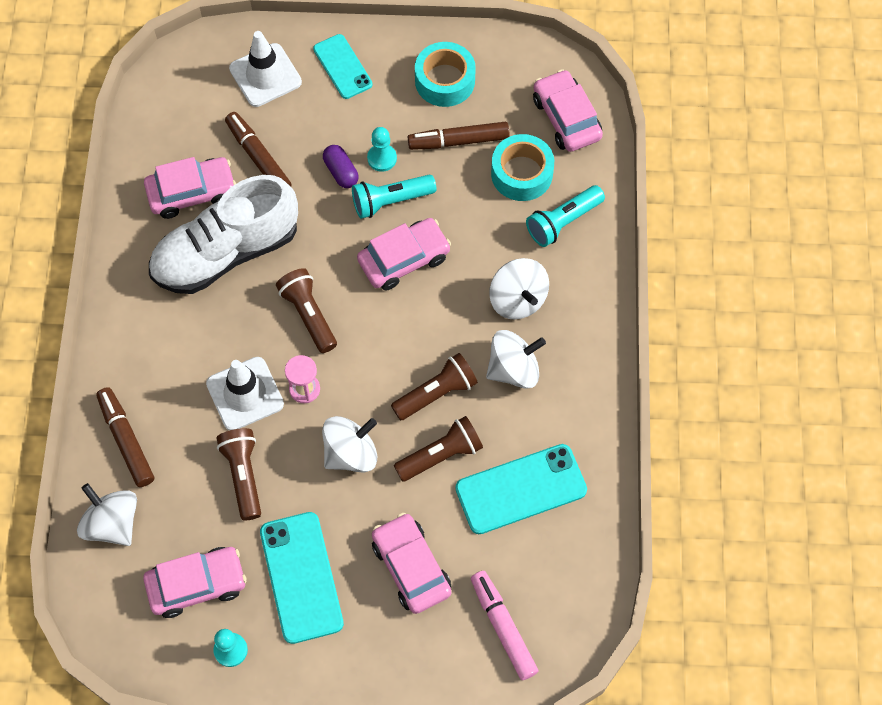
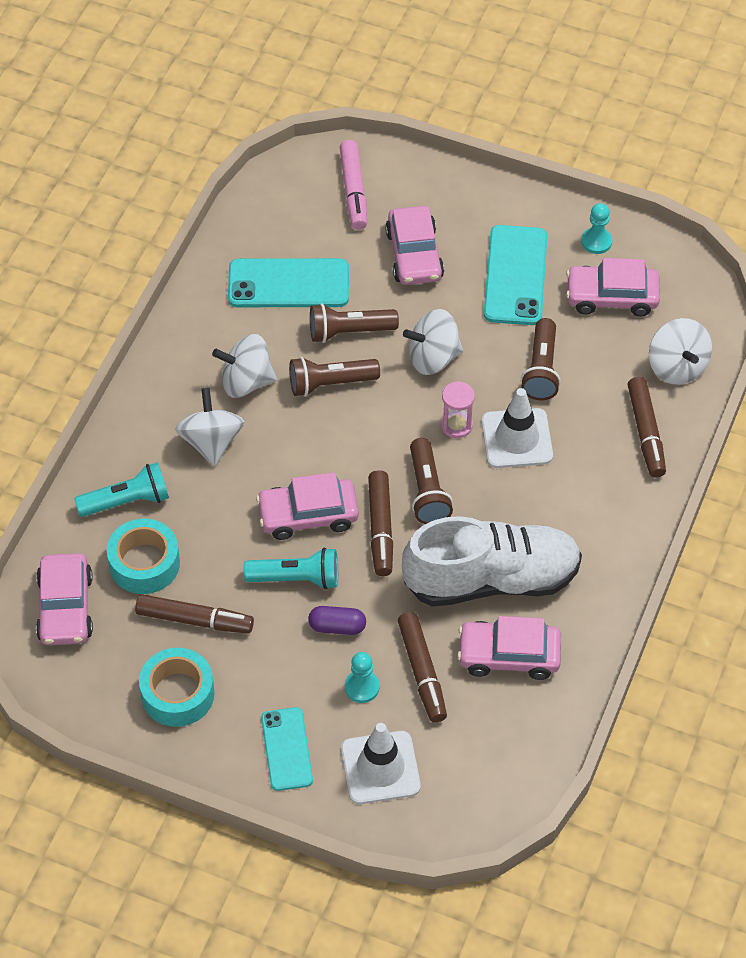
camera: 160 degrees left, 10 degrees down
(337, 268) = (380, 528): none -> brown marker
(341, 172) = (337, 627): purple capsule -> purple capsule turned 75 degrees counterclockwise
(382, 158) = (286, 627): turquoise pawn -> turquoise pawn (362, 687)

